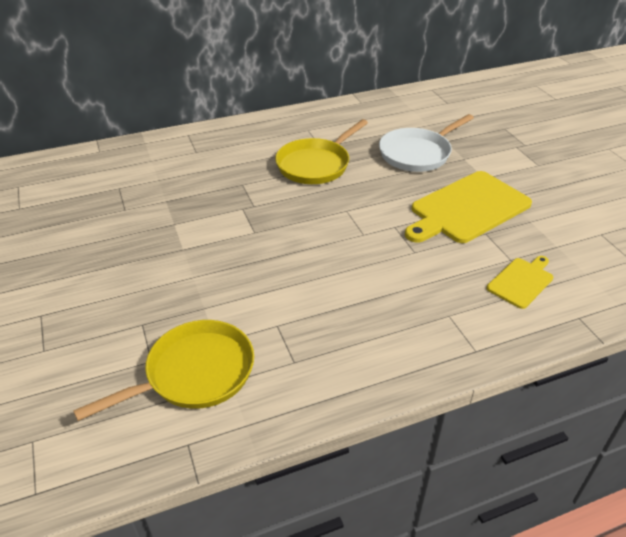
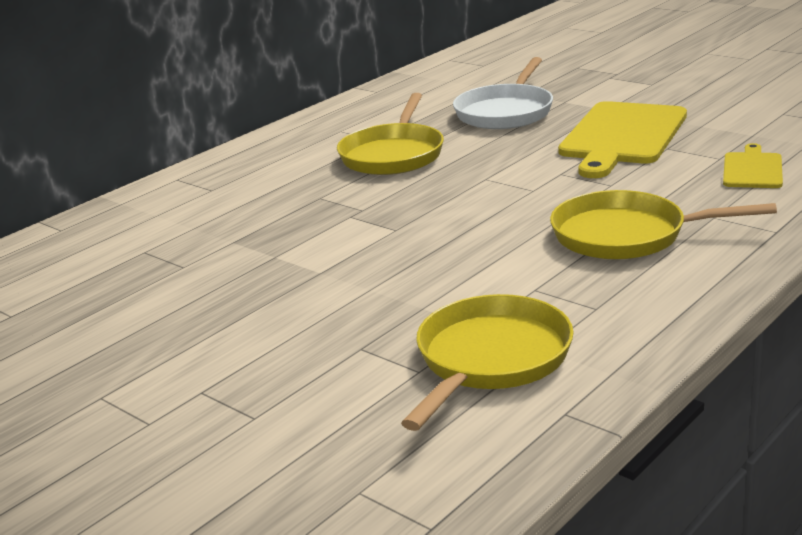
camera: 25 degrees left, 15 degrees down
(377, 305) = (627, 235): none -> yellow pan

